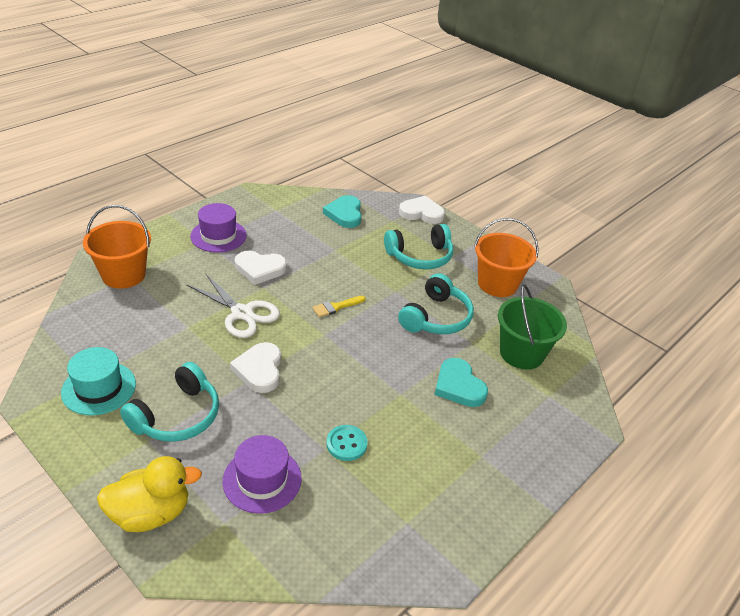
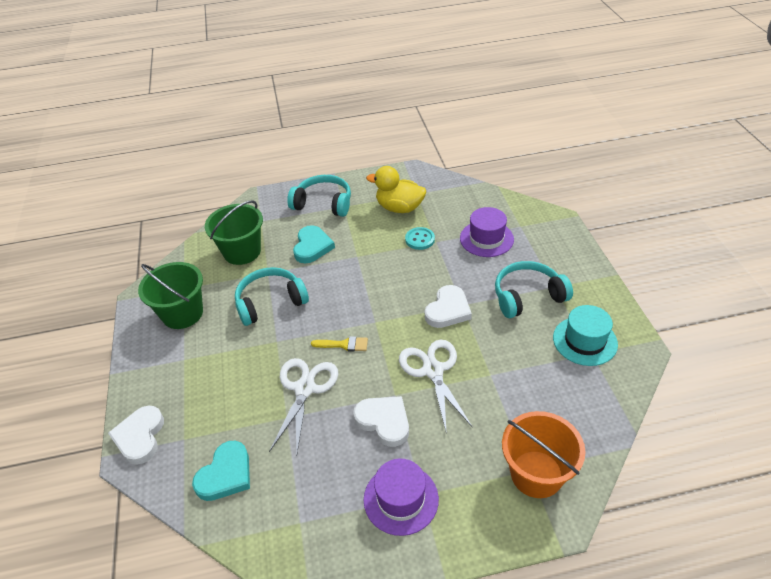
camera: 140 degrees left, 5 degrees up
(151, 513) = (563, 244): yellow duck -> yellow duck (399, 208)
(338, 269) = (305, 389): none -> white scissors
(420, 256) = (212, 372): turquoise headphones -> turquoise headphones (323, 203)
(421, 213) = (140, 436): white heart -> white heart turned 45 degrees clockwise
(497, 284) = (182, 313): orange bucket -> green bucket

